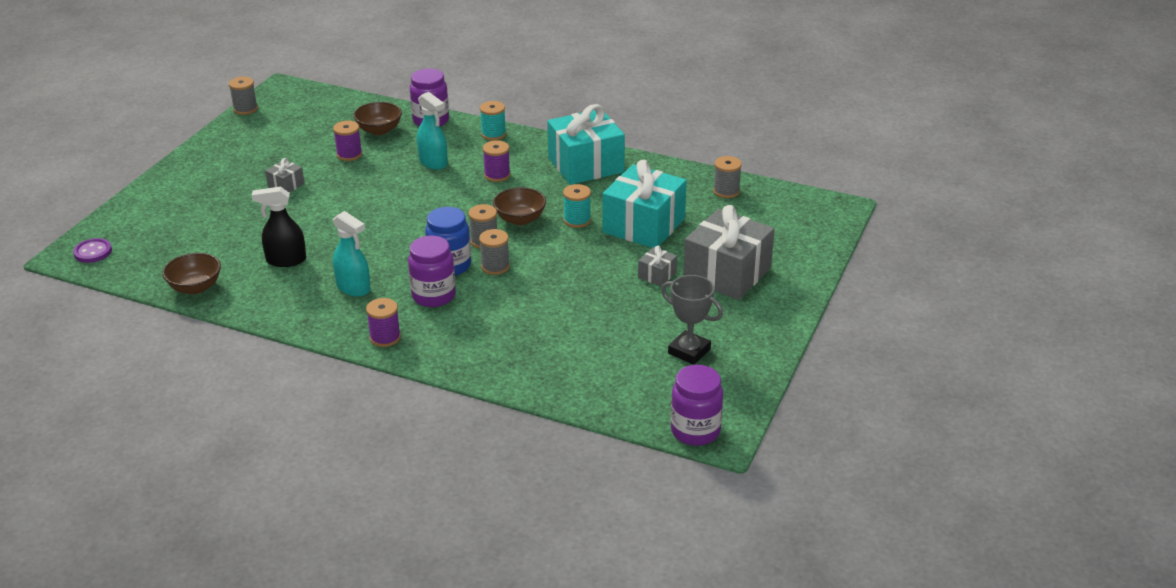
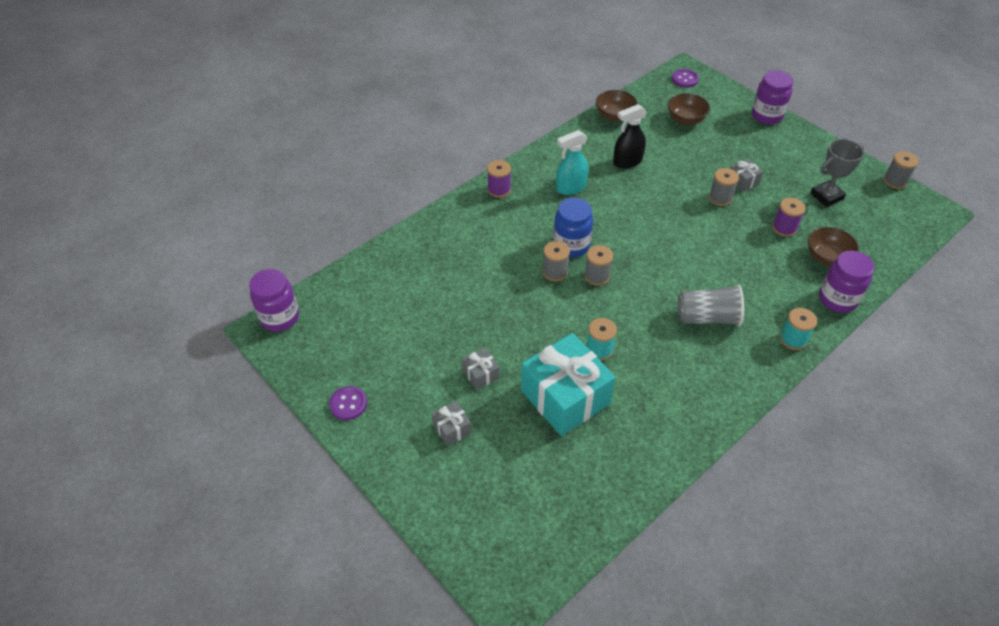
camera: 115 degrees right, 15 degrees up
(286, 260) = (627, 162): black spray bottle -> black spray bottle turned 135 degrees counterclockwise
(433, 162) = (749, 279): turquoise spray bottle -> none
(433, 296) = (535, 226): purple jar -> purple jar (766, 116)
(497, 175) = (707, 317): purple spool -> grey cup
(520, 219) = (620, 310): brown bowl -> brown bowl (685, 119)
(585, 165) = (701, 393): turquoise gift -> none
(689, 351) = (366, 352): grey trophy -> grey trophy (826, 196)
(726, 191) = (595, 499): grey spool -> grey spool (720, 198)
(727, 273) = (452, 428): grey gift -> grey gift, size x0.44
(755, 340) = (348, 404): none -> purple button

